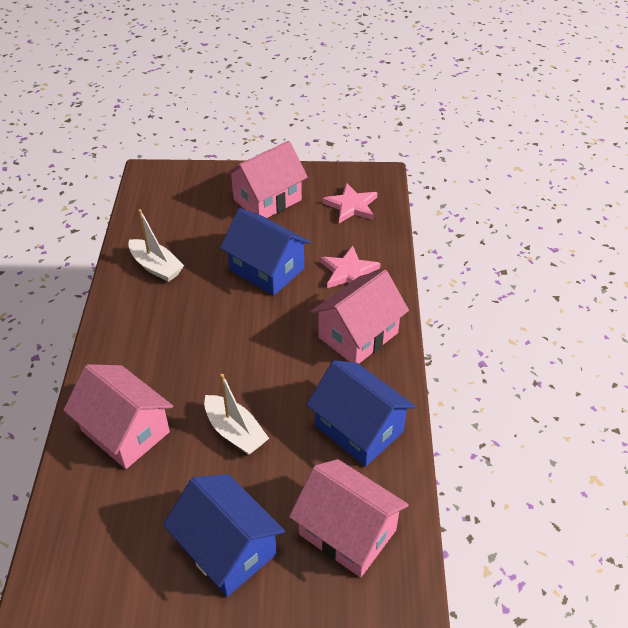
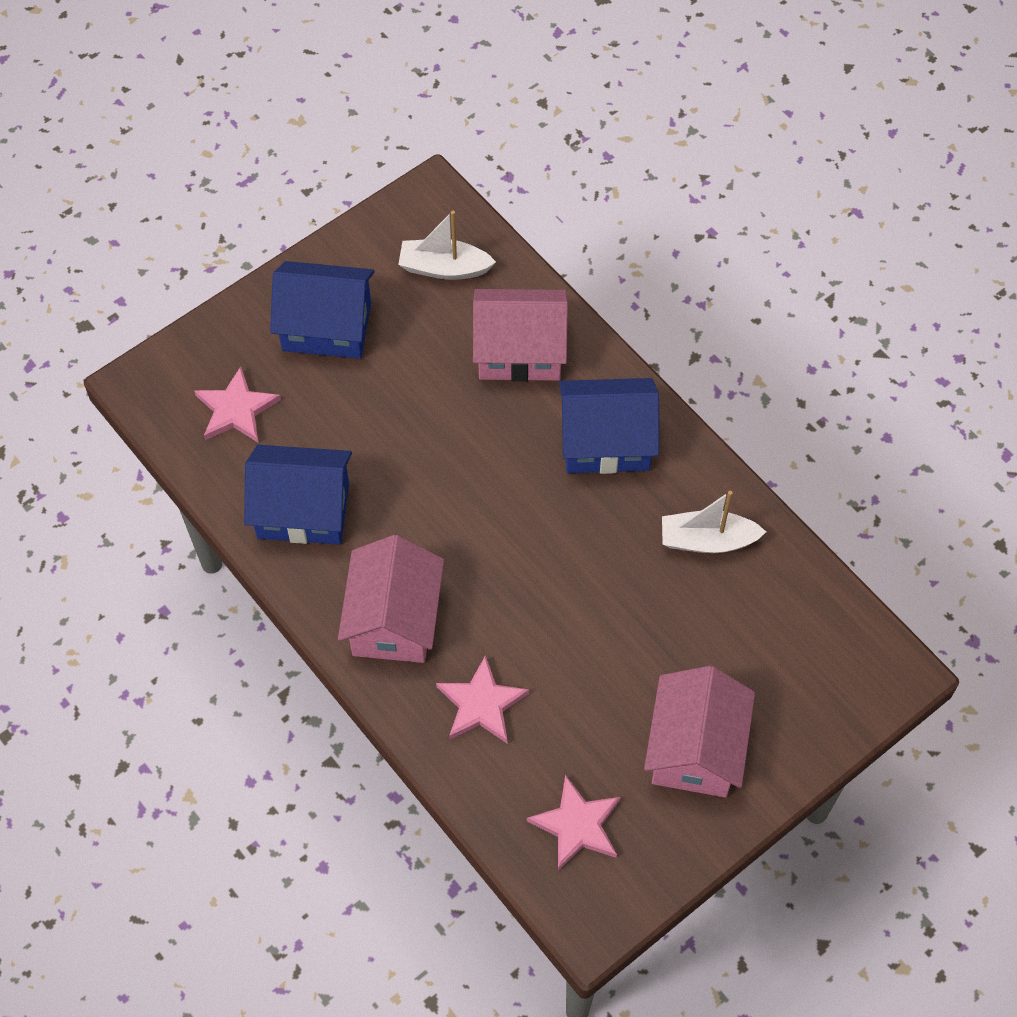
camera: 140 degrees right, 15 degrees up
(235, 432) = (418, 422): white boat -> white boat (444, 268)
(267, 269) = (580, 633): blue house -> blue house (606, 441)
(347, 532) = (236, 409): pink house -> pink star

